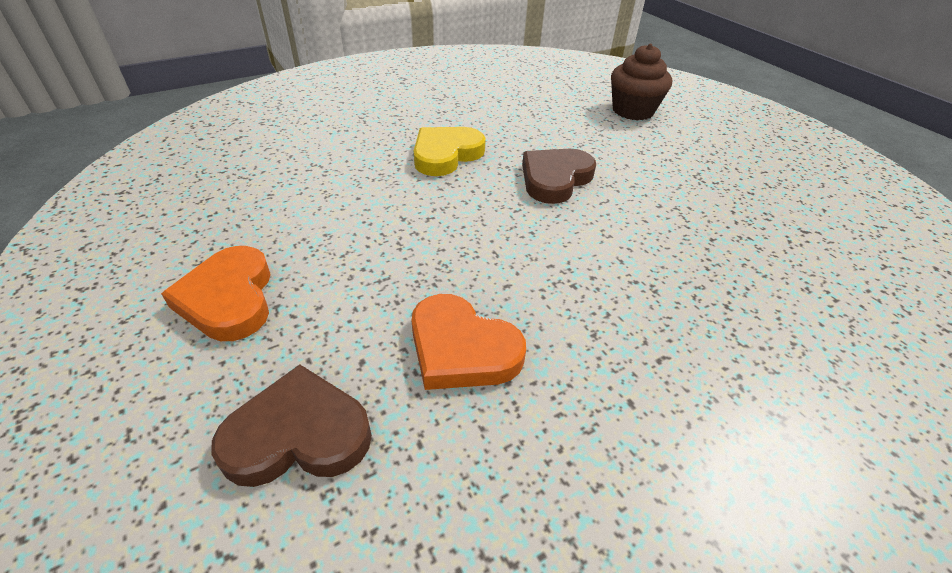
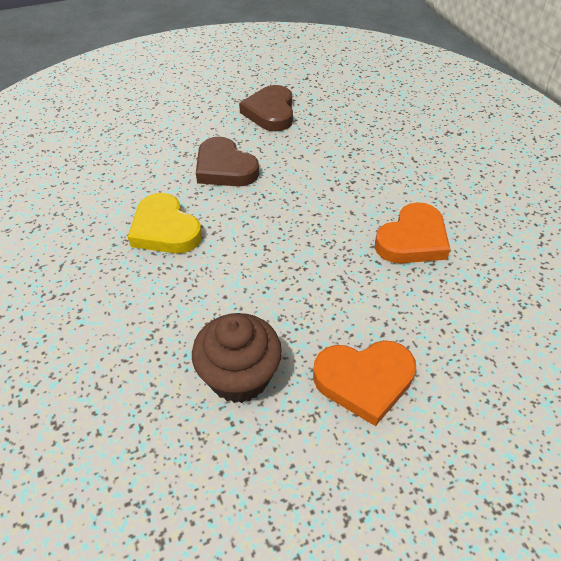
camera: 80 degrees left, 5 degrees up
(298, 434) = (488, 320): brown heart -> brown heart (270, 112)
(632, 111) = (127, 105): brown cupcake -> brown cupcake (239, 376)

